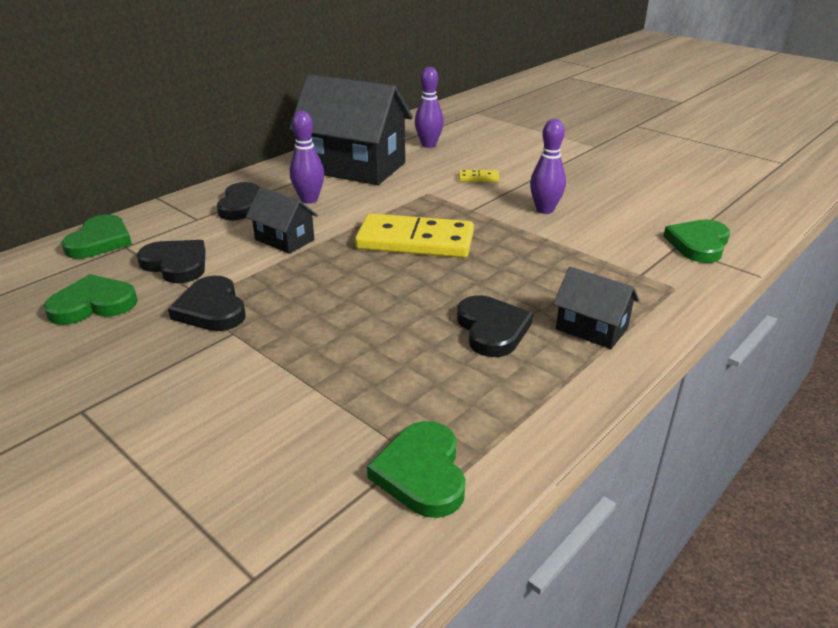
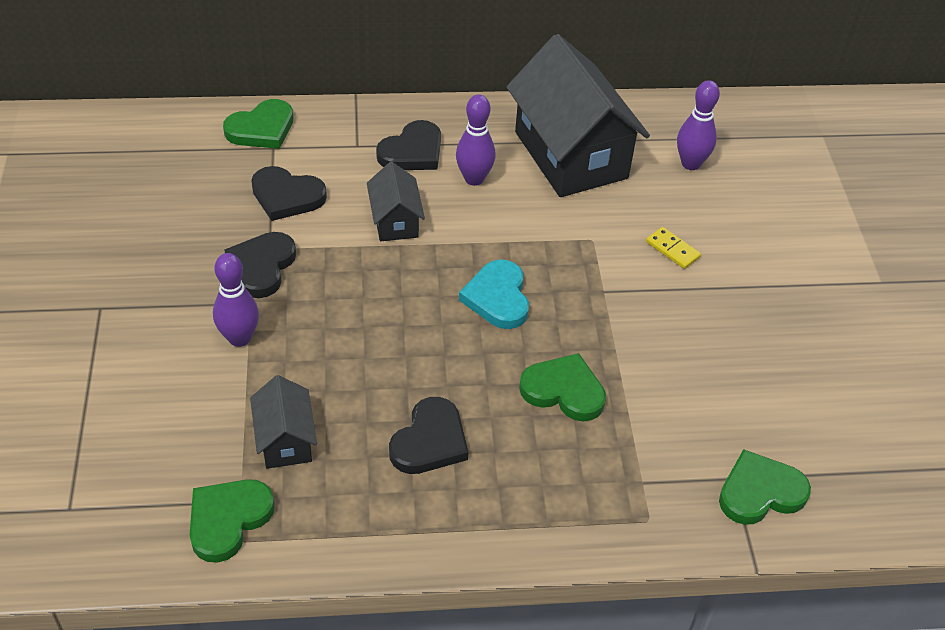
camera: 40 degrees right, 15 degrees up
(93, 304) = (193, 204): green heart -> green heart (563, 391)
(176, 264) = (287, 196): black heart -> black heart turned 120 degrees clockwise
(415, 241) = (497, 298): yellow domino -> turquoise heart
(545, 210) = (674, 340): purple bowling pin -> purple bowling pin (239, 338)
(591, 329) = (507, 502): black house -> black house (285, 440)

